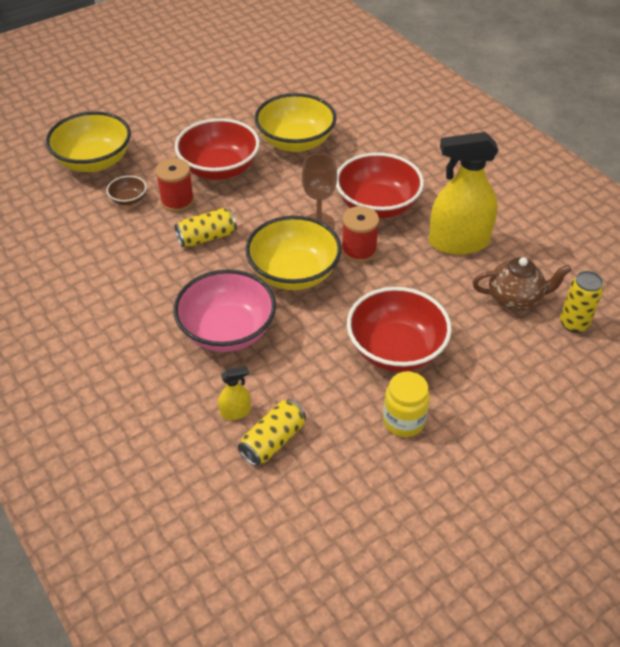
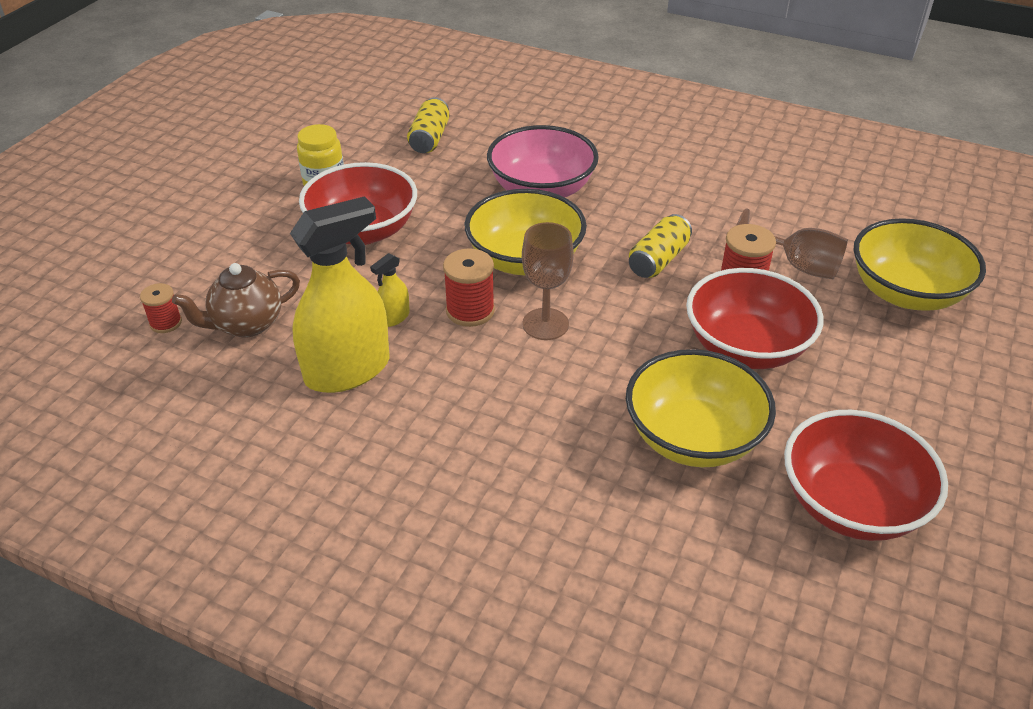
camera: 150 degrees right, 5 degrees down
(128, 199) = (797, 265): brown bowl -> brown goblet
(235, 412) = (477, 144): yellow spray bottle -> yellow spray bottle (394, 317)
(377, 205) = (489, 380): red bowl -> red bowl (851, 504)
(573, 324) = (166, 323): yellow can -> red spool

